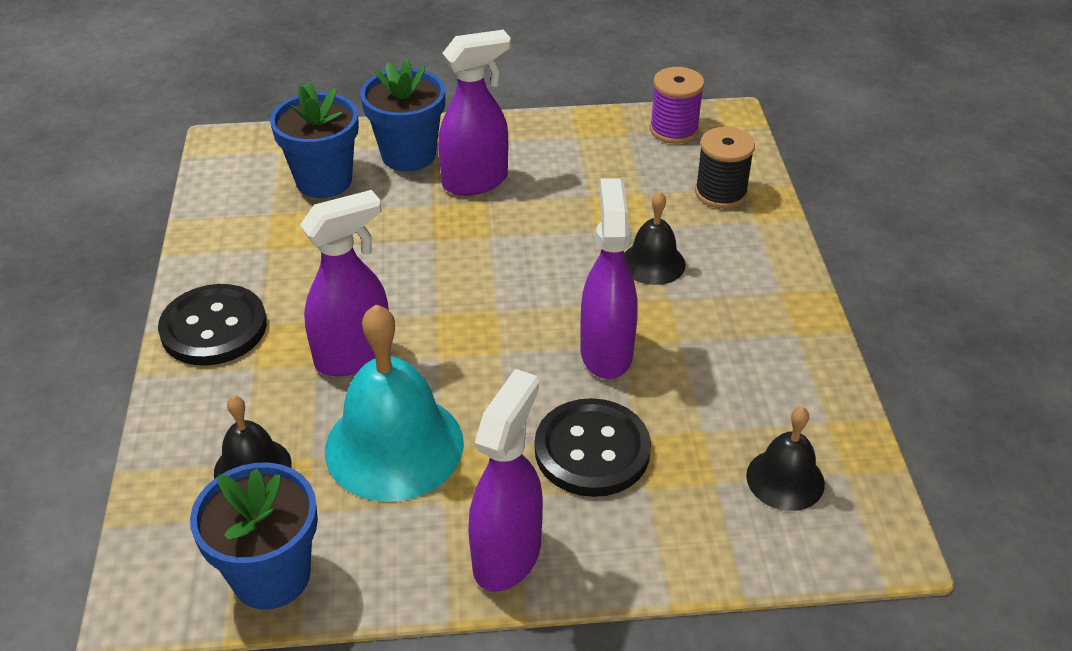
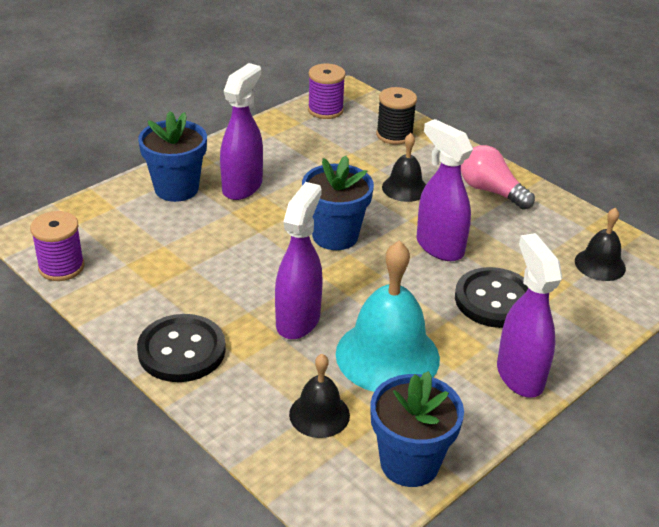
camera: 40 degrees left, 5 degrees down
(214, 189) = (61, 267): none -> purple spool
(324, 181) = (137, 228): blue flower pot -> blue flower pot (335, 236)
(757, 315) = (491, 191): none -> pink light bulb

